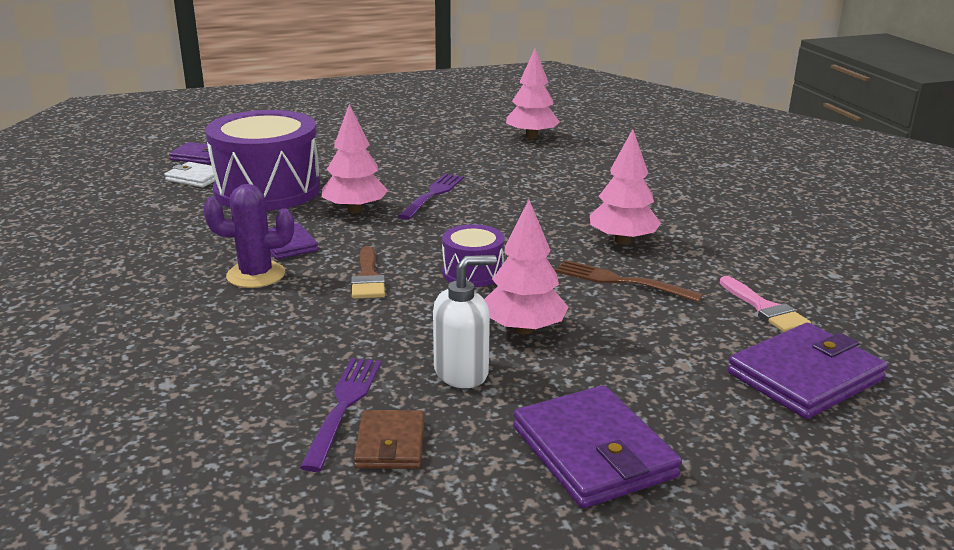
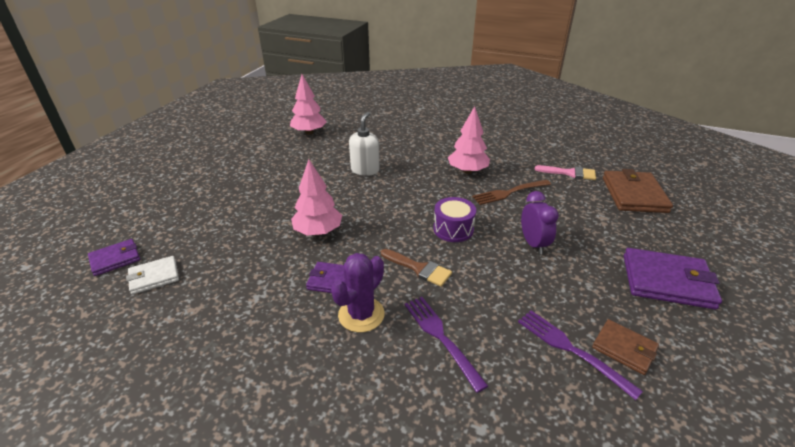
camera: 50 degrees left, 10 degrees up
(267, 190) = (232, 252): purple drum -> none
(433, 195) = (337, 195): purple fork -> purple fork (441, 337)
(462, 372) = (563, 286): white soap dispenser -> white soap dispenser (365, 170)
(524, 329) = (533, 244): pink tree -> purple clock
(805, 376) = (634, 195): purple wallet -> brown wallet

